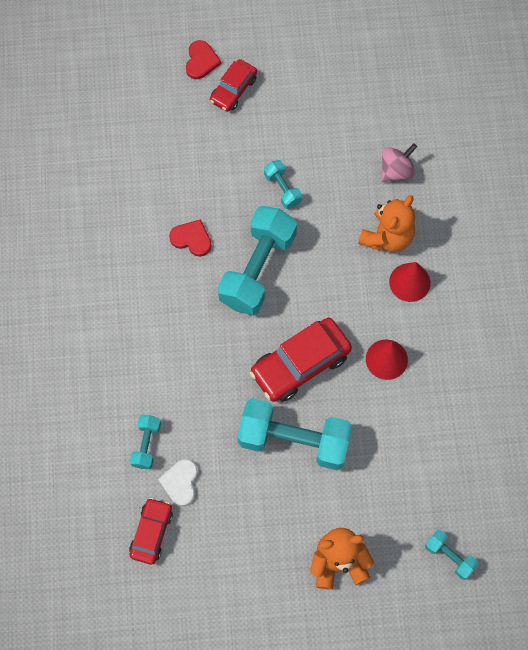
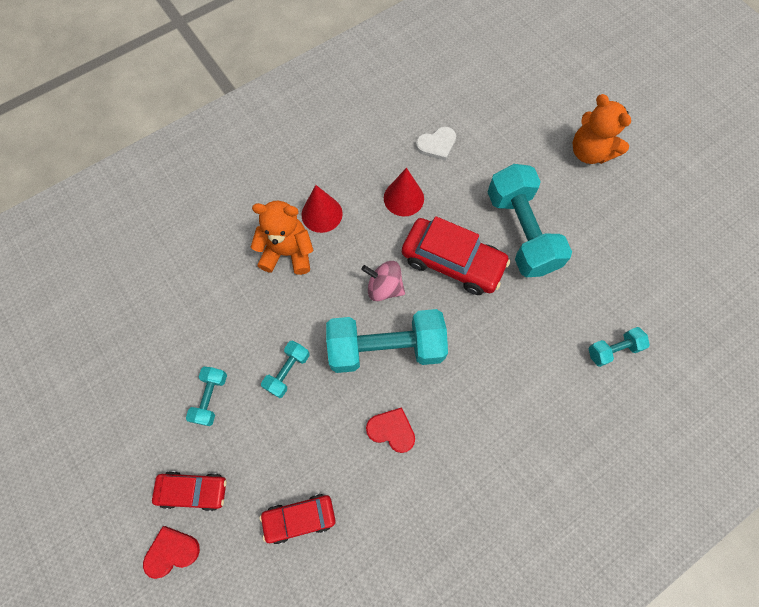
camera: 120 degrees left, 0 degrees up
(151, 532) = (678, 300): red car -> red car (299, 518)
(180, 482) = (621, 301): white heart -> white heart (437, 144)
(191, 239) = (391, 430): red heart -> red heart turned 120 degrees clockwise
(396, 171) = (213, 278): pink spinning top -> pink spinning top (384, 287)
(449, 556) = (528, 85): turquoise dumbbell -> turquoise dumbbell (210, 398)

